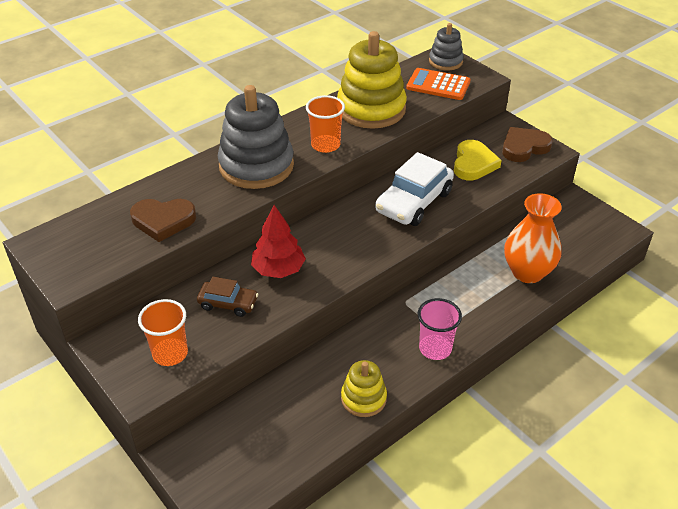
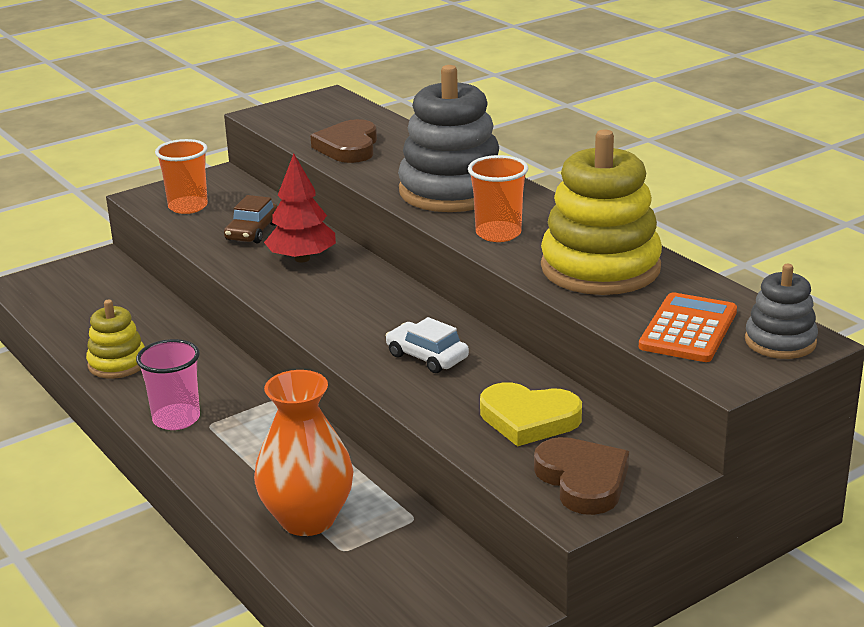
camera: 95 degrees right, 15 degrees down
(414, 202) = (427, 357): white car -> white car, size x0.56

